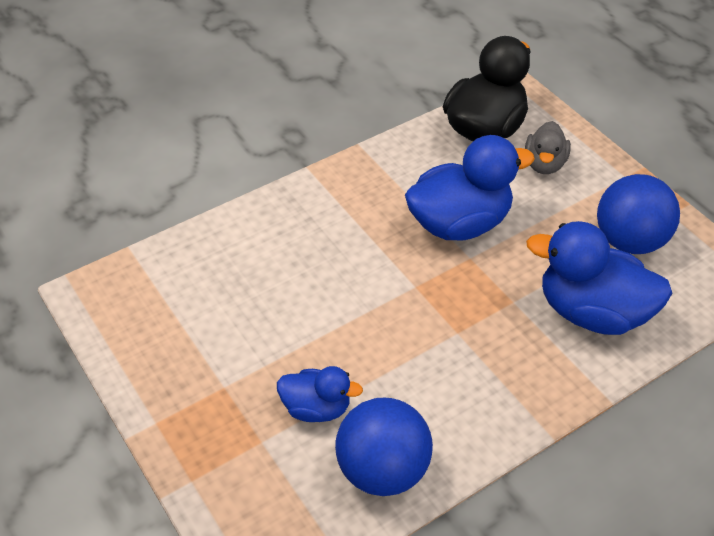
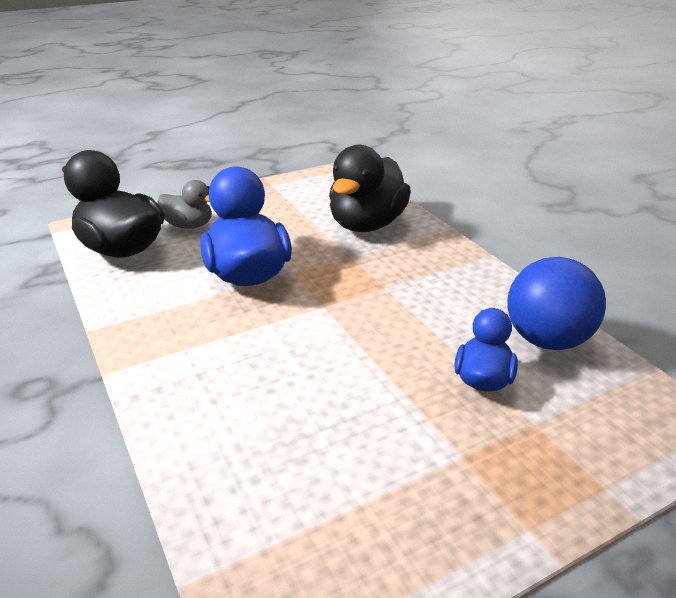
camera: 85 degrees left, 15 degrees down
(592, 312) = (366, 225): blue duck -> black duck
(629, 241) = (294, 202): blue ball -> none

